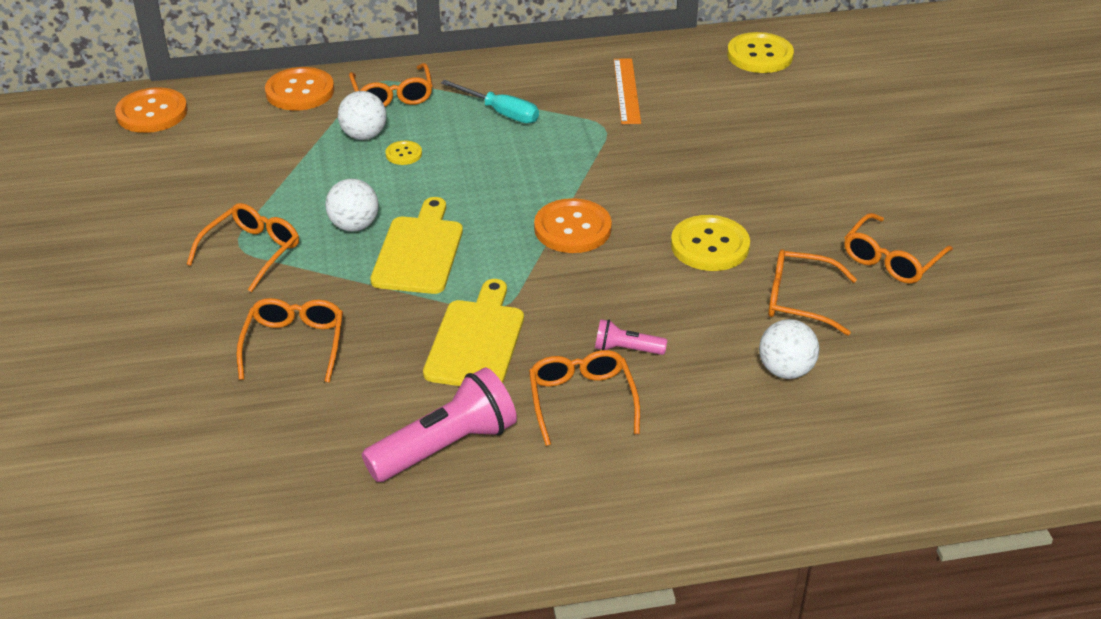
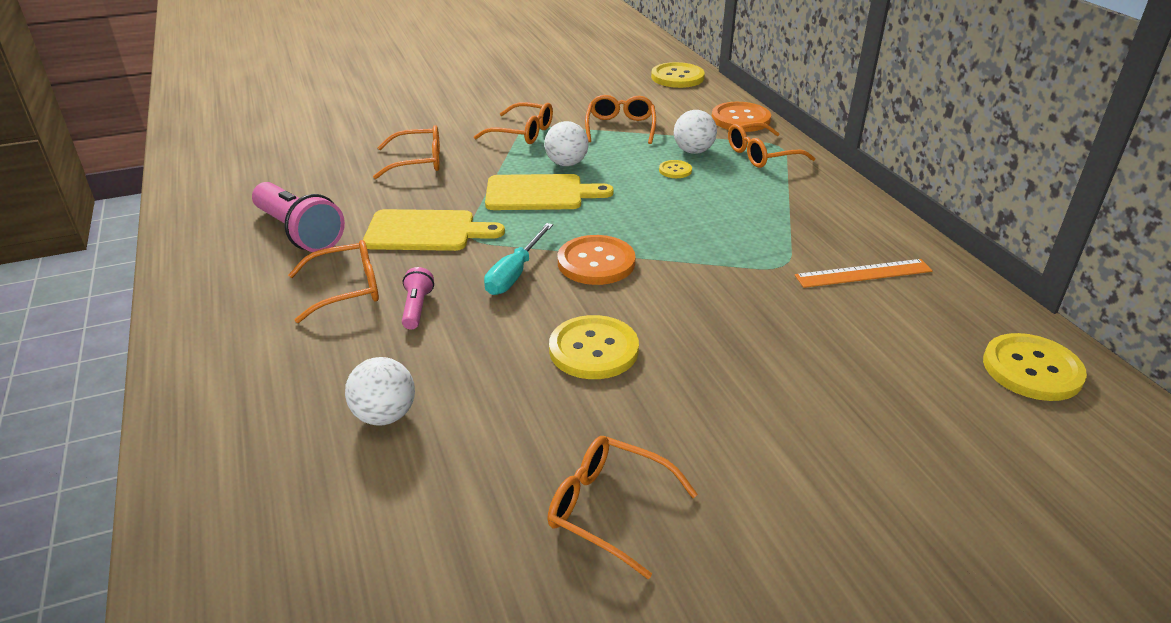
camera: 80 degrees right, 5 degrees down
(152, 113) = (677, 77): orange button -> yellow button
(500, 112) = (769, 206): turquoise screwdriver -> turquoise screwdriver (514, 274)
(798, 300) = (508, 421): orange glasses -> orange glasses (620, 127)

